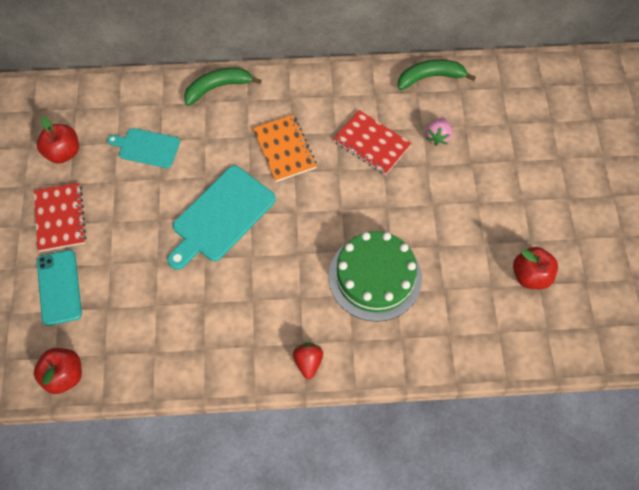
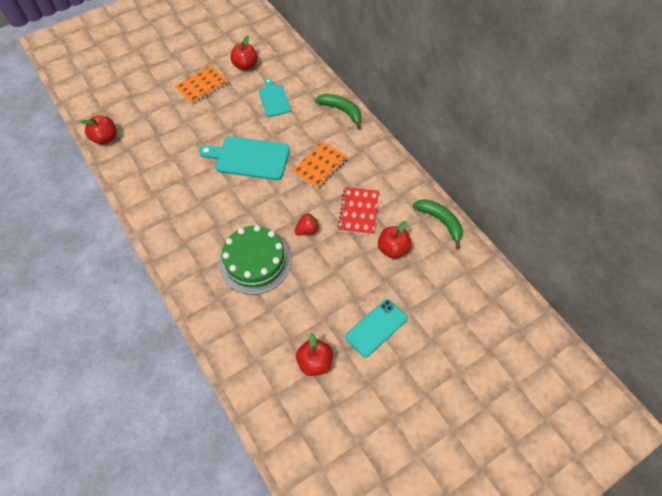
camera: 60 degrees right, 5 degrees down
(59, 287) = (158, 108): turquoise phone -> turquoise phone (376, 328)
(60, 218) = (202, 86): red notebook -> orange notebook
(308, 362) = (172, 252): red strawberry -> red strawberry (307, 230)
(438, 137) = (393, 249): pink strawberry -> red apple

